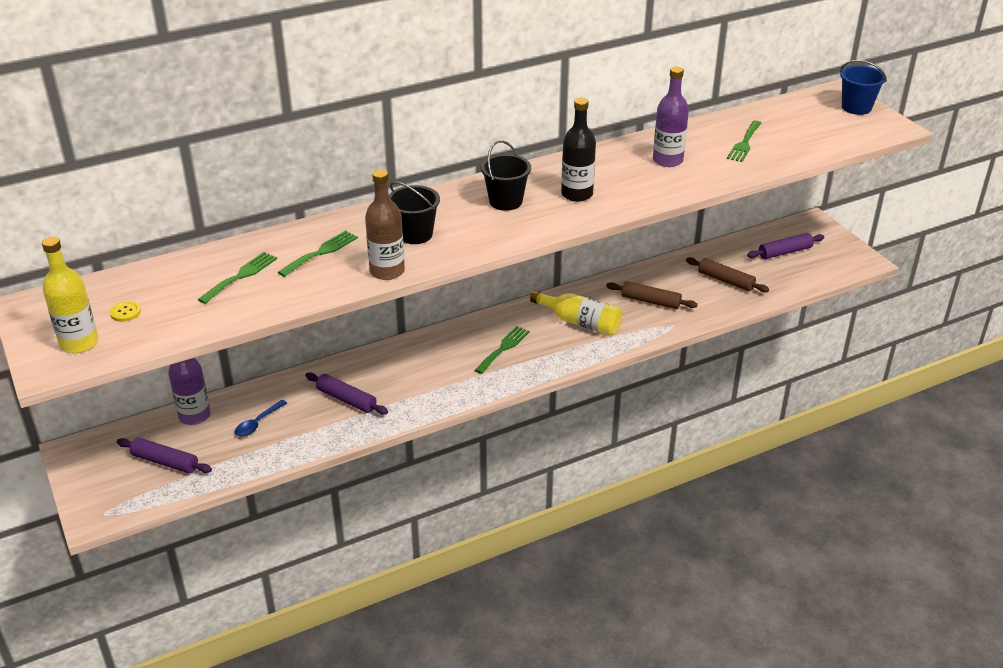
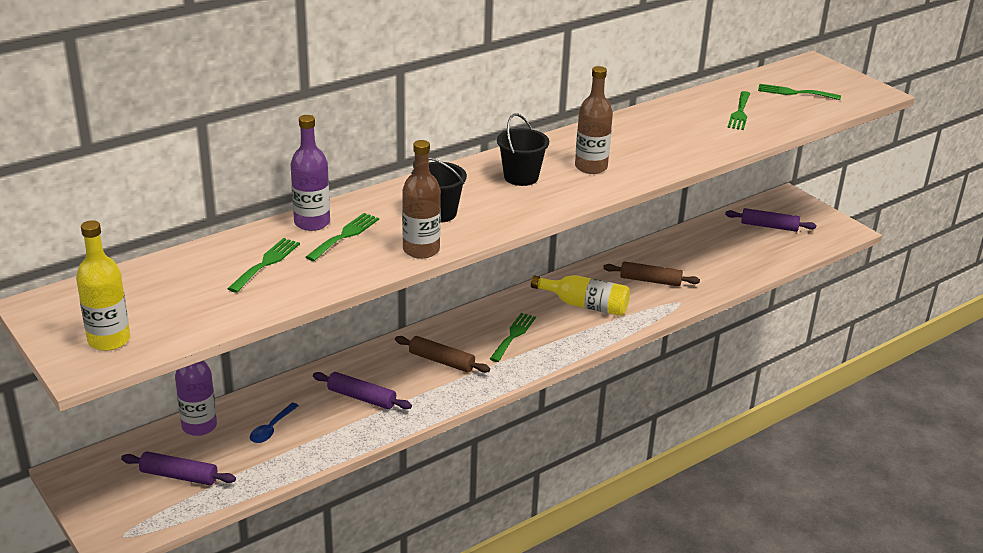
camera: 10 degrees left, 5 degrees down
(125, 312) = (151, 306): yellow button -> none
(577, 194) = (591, 167): black bottle -> brown bottle
(667, 160) = (670, 131): purple bottle -> purple bottle (312, 223)
(725, 281) = (719, 257): brown rolling pin -> brown rolling pin (441, 361)
(784, 252) = (769, 226): purple rolling pin -> purple rolling pin turned 45 degrees clockwise
(808, 124) = (794, 93): none -> green fork
(856, 107) = (835, 76): blue bucket -> none

